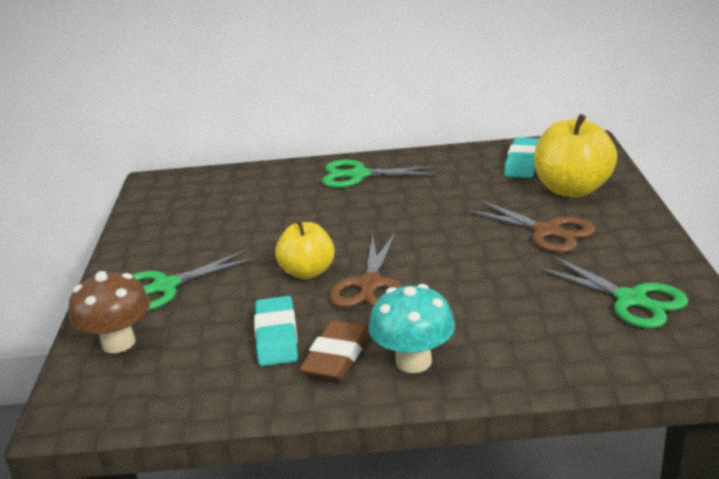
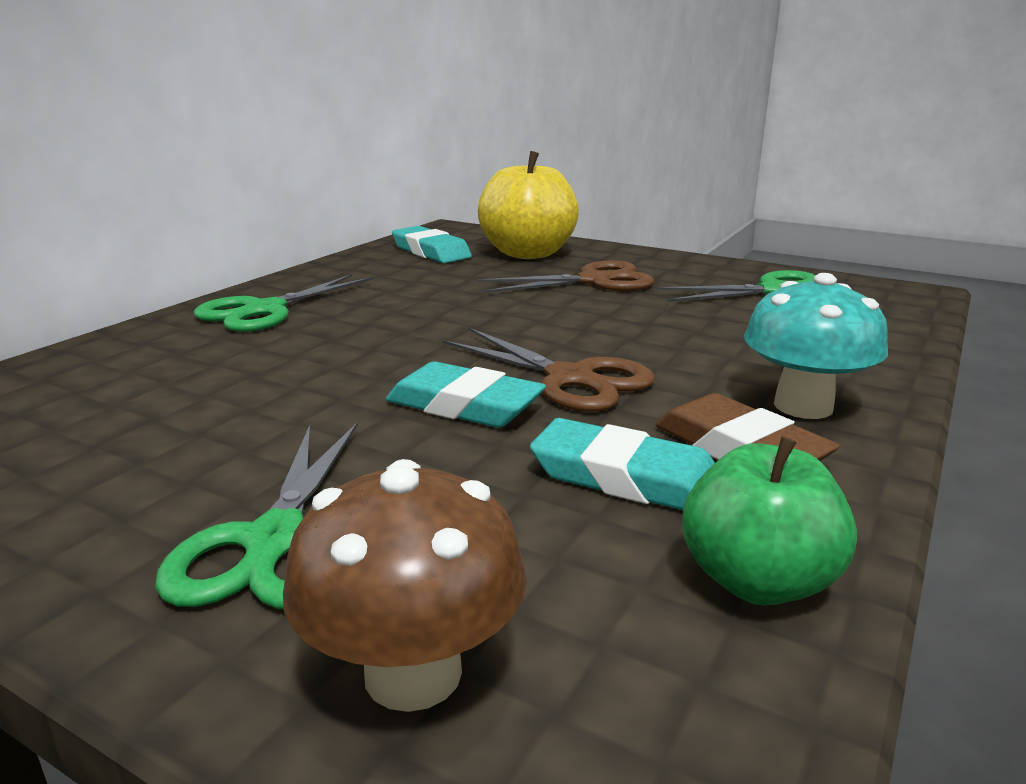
camera: 60 degrees left, 5 degrees down
(220, 391) = (757, 581): none -> green apple
(307, 272) = (465, 405): yellow apple -> turquoise eraser

